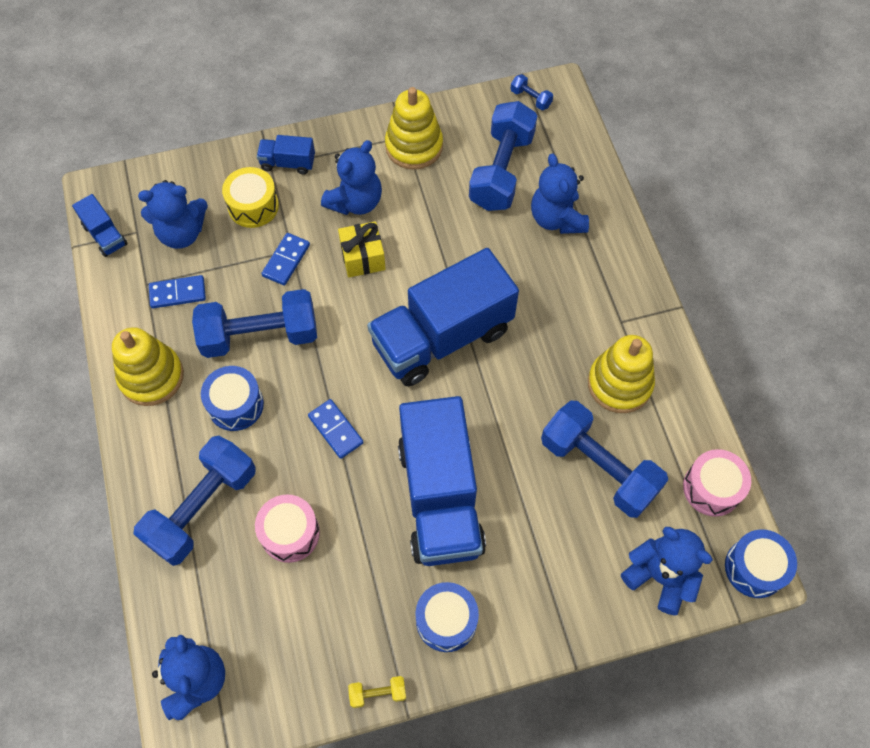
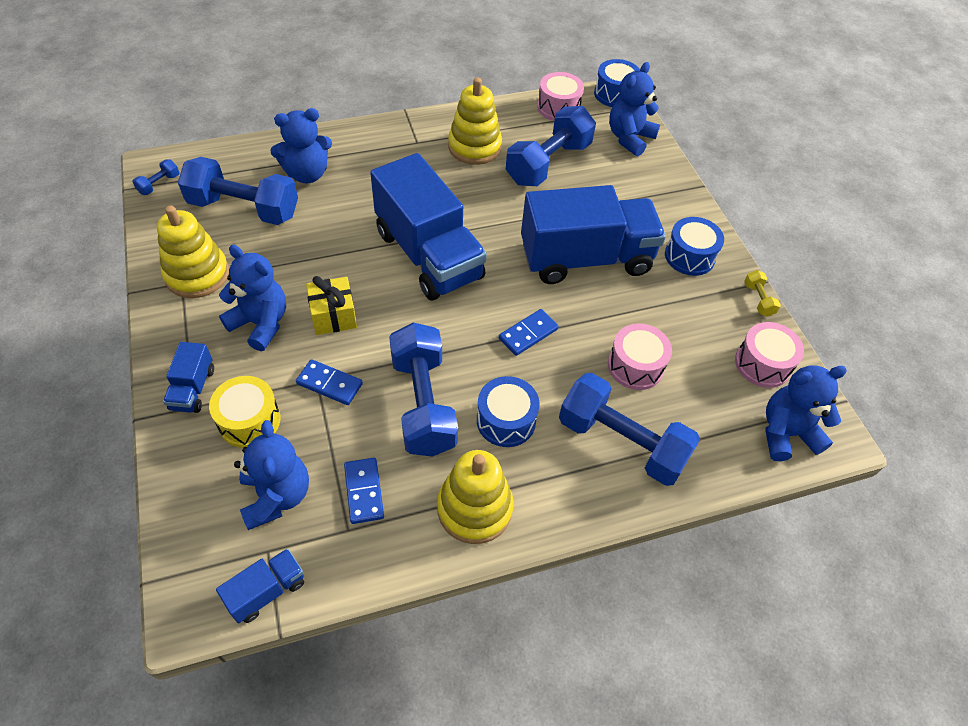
camera: 95 degrees left, 10 degrees down
(284, 675) = (762, 364): none -> pink drum

